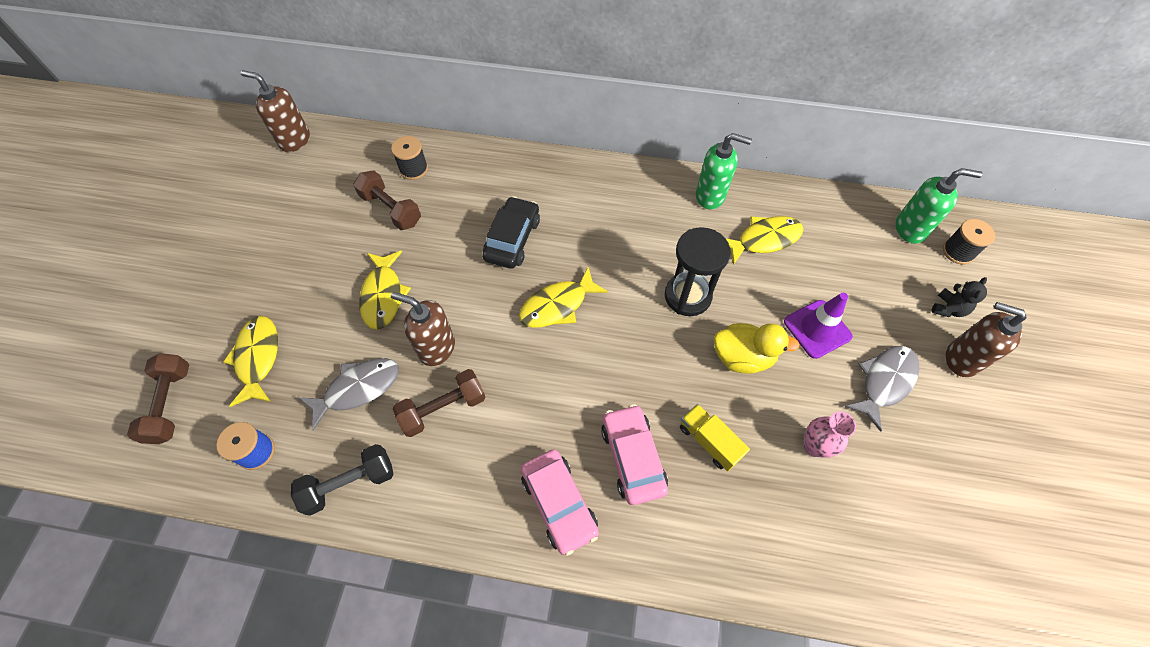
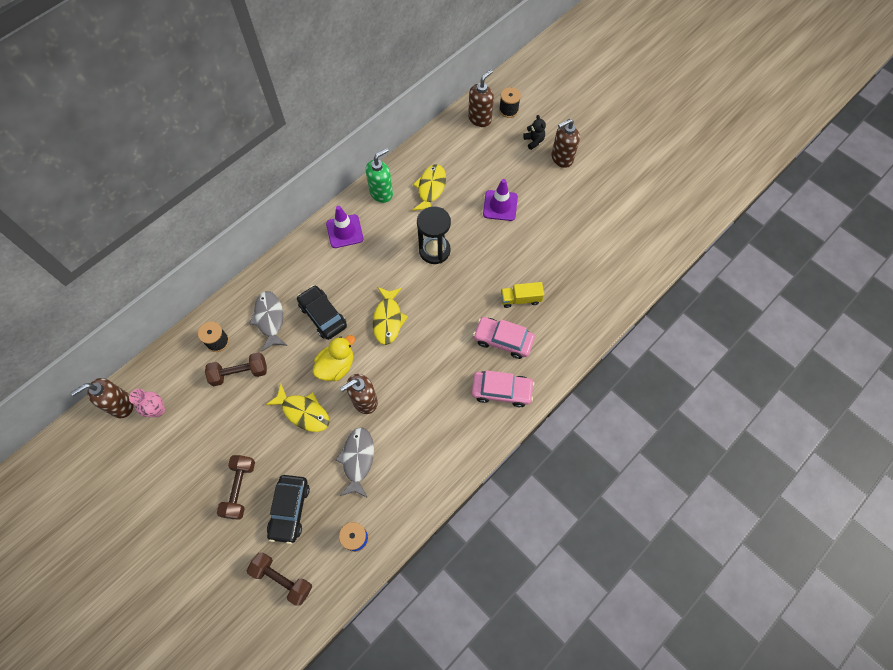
camera: 55 degrees left, 5 degrees up
(258, 358) = (290, 510): yellow fish -> black car
(349, 483) = (414, 493): black dumbbell -> none
(443, 408) = (406, 418): brown dumbbell -> brown dumbbell (240, 489)
(631, 193) = (344, 231): none -> purple traffic cone
(742, 357) = (489, 251): yellow duck -> yellow duck (336, 366)
(813, 446) = (556, 255): pink vase -> pink vase (158, 410)
(884, 382) = (548, 199): grey fish -> grey fish (270, 319)
(910, 229) = (480, 119): green soap dispenser -> brown soap dispenser

